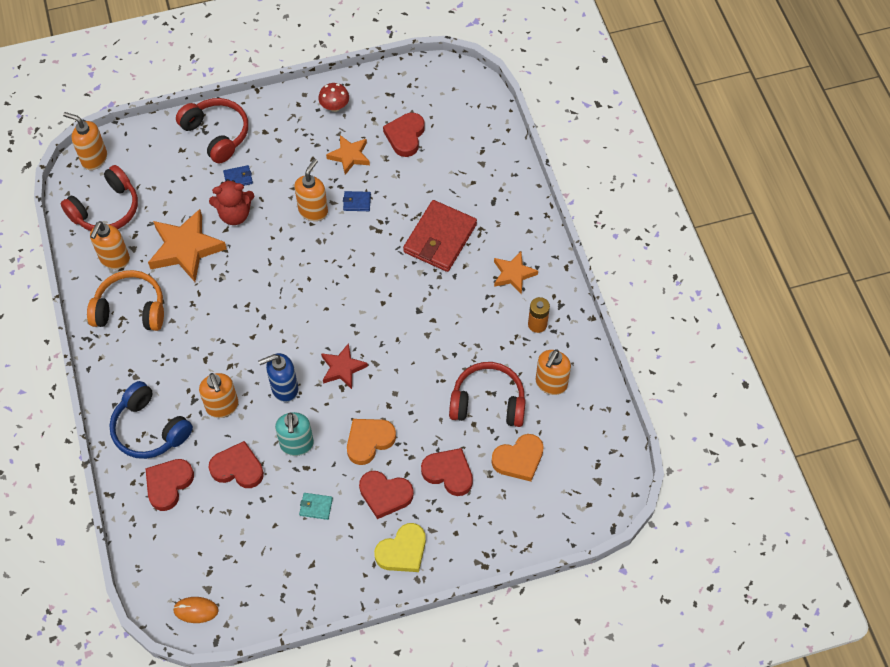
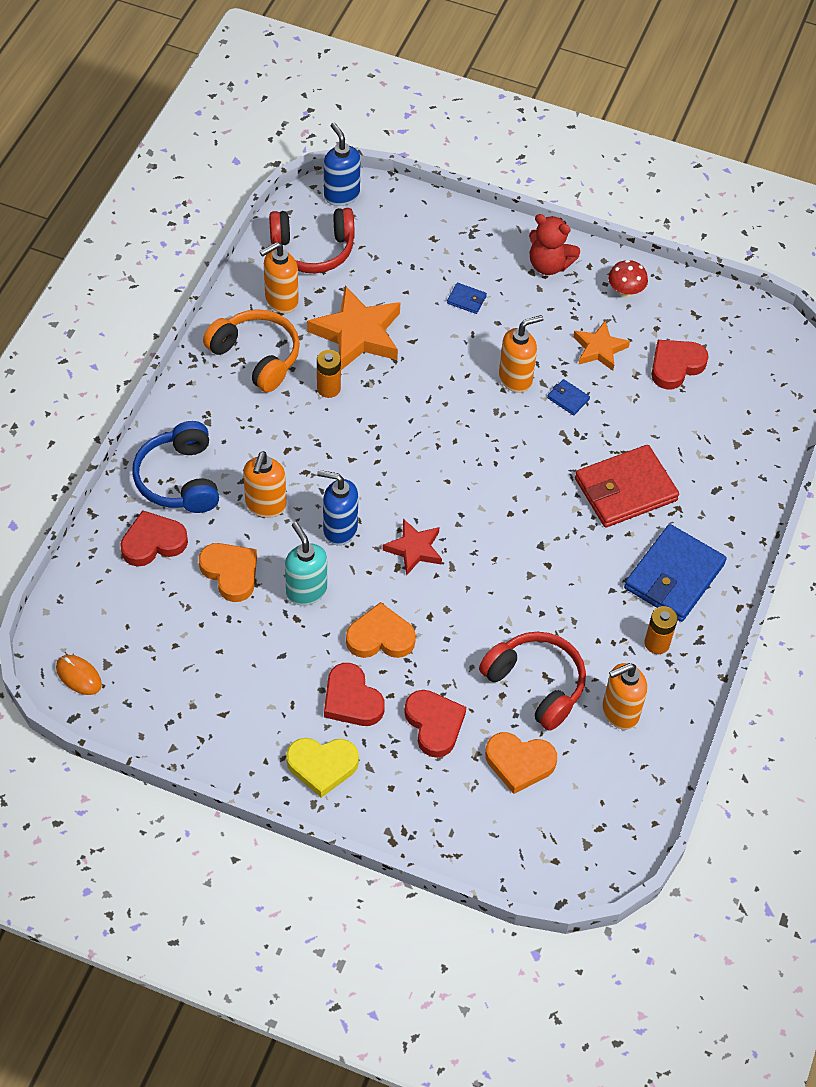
camera: 35 degrees right, 5 degrees down
(94, 159) = (341, 195): orange soap dispenser -> blue soap dispenser
(197, 299) = (328, 388): none -> orange battery
(217, 134) = (481, 245): red headphones -> none
(235, 214) = (433, 332): red teddy bear -> red teddy bear (549, 265)
(238, 468) = (230, 573): red heart -> orange heart
(297, 445) = (306, 591): turquoise soap dispenser -> turquoise soap dispenser turned 120 degrees clockwise
(316, 507) = (274, 662): turquoise wallet -> none
(513, 274) = (674, 576): orange star -> blue wallet

